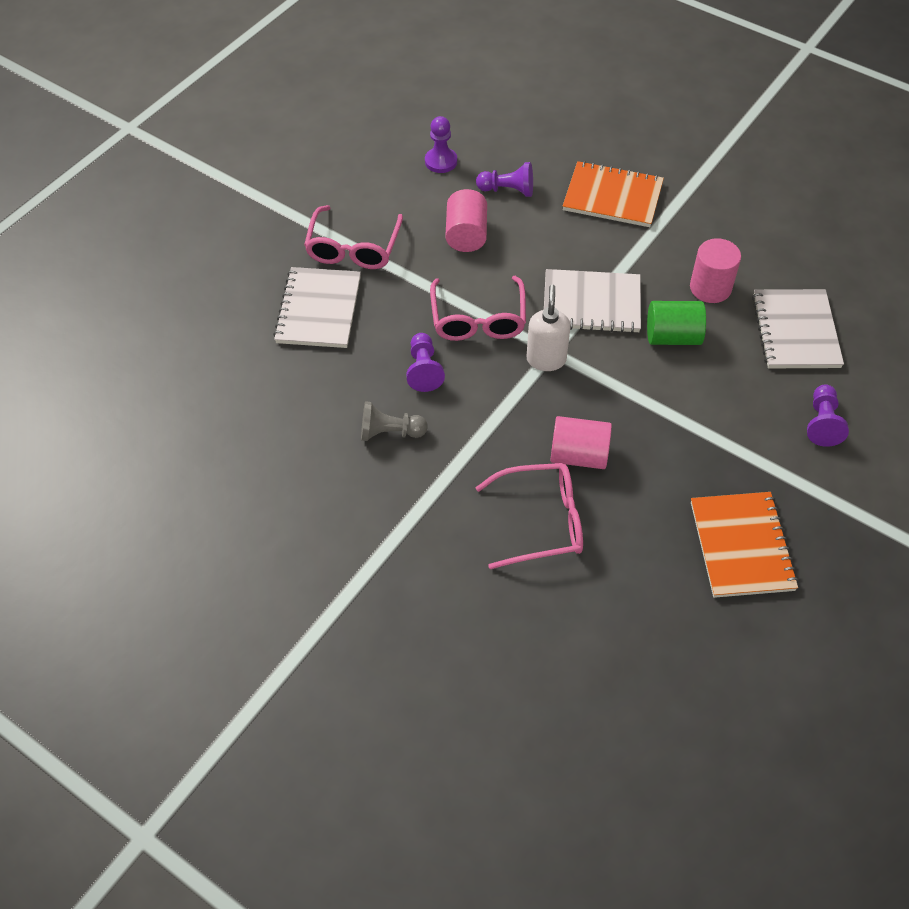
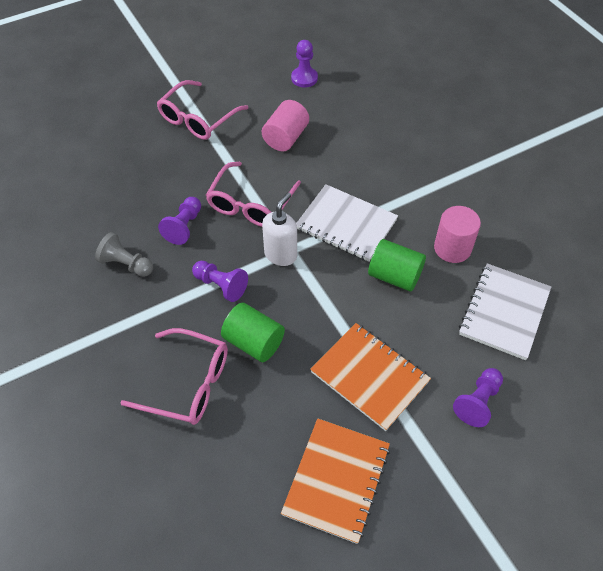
camera: 25 degrees right, 0 degrees up
(319, 310) = (142, 154): white notebook -> none
(507, 190) = (339, 115): purple pawn -> purple pawn (221, 285)
(578, 455) = (254, 342): pink cylinder -> green cylinder
(612, 197) = (418, 148): orange notebook -> orange notebook (369, 377)

